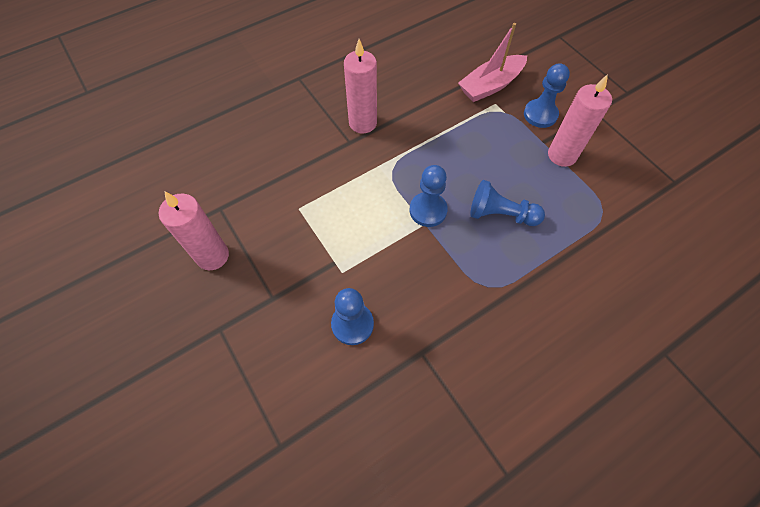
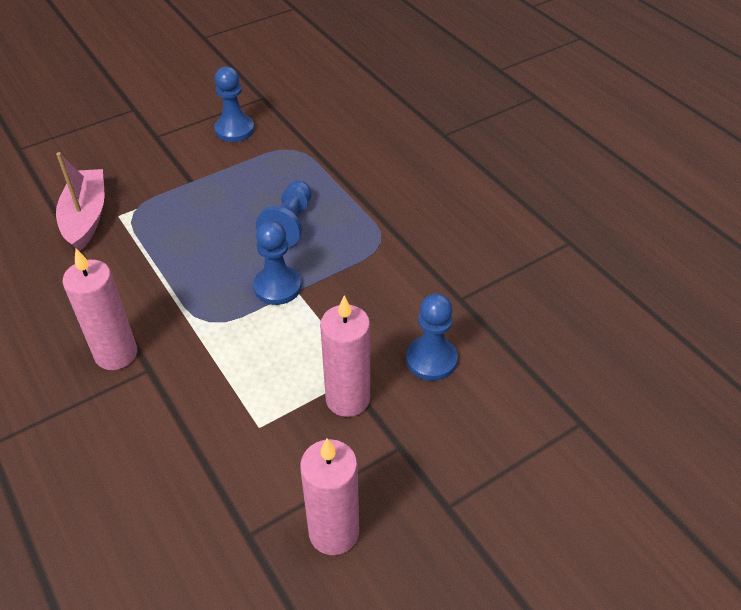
camera: 90 degrees left, 15 degrees down
(490, 85) = (86, 217): pink boat -> pink boat turned 150 degrees counterclockwise
(540, 114) = (148, 179): blue pawn -> blue pawn (234, 130)
(562, 155) = (214, 169): pink candle -> pink candle (347, 399)

